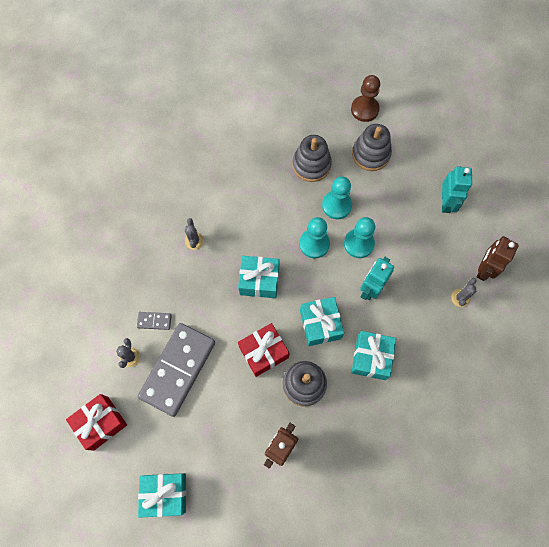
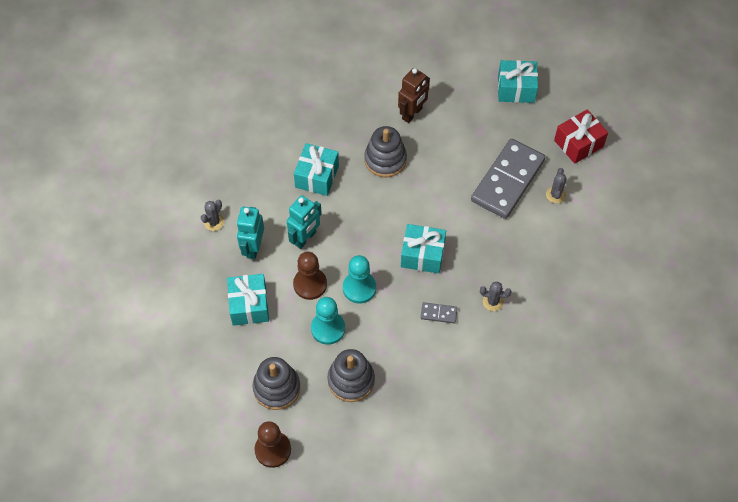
camera: 175 degrees left, 10 degrees down
(154, 321) = (533, 225): grey domino -> grey domino (438, 314)
(194, 241) = (493, 302): grey cactus -> grey cactus turned 75 degrees counterclockwise
(263, 352) = (422, 189): red gift -> none
(320, 324) = (363, 209): turquoise gift -> turquoise gift (249, 305)
(358, 244) = (310, 284): turquoise pawn -> brown pawn
(446, 202) = (201, 322): turquoise robot -> turquoise robot (253, 248)
(484, 269) = (181, 248): brown robot -> none

